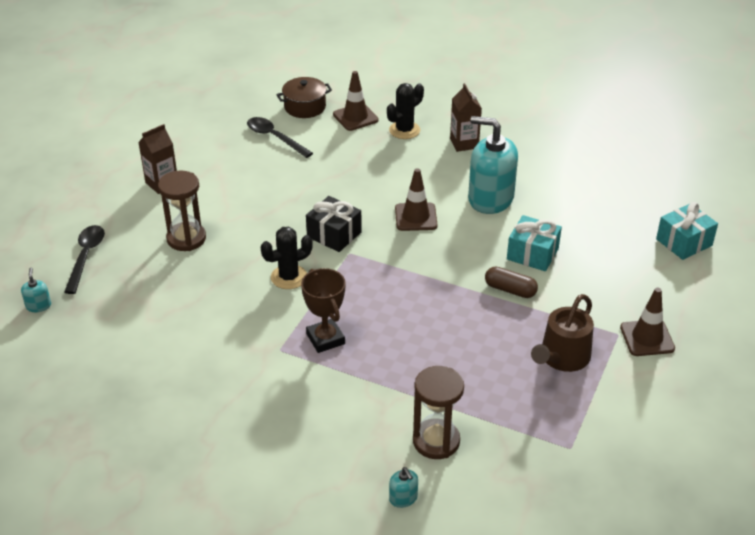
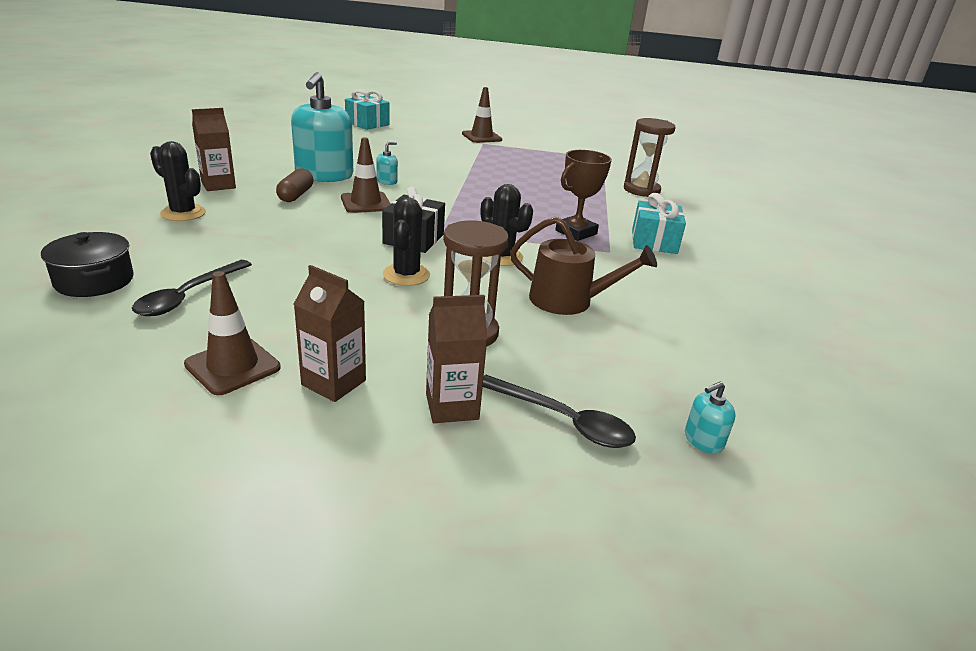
camera: 110 degrees left, 10 degrees down
(86, 257) = (563, 420): black spoon -> black spoon turned 135 degrees counterclockwise
(120, 220) = (452, 406): none -> brown carton
(273, 223) = (406, 275): none -> black cactus
(305, 107) = (94, 281): brown pot -> black pot
(355, 117) = (140, 243): brown traffic cone -> brown traffic cone (233, 366)
(403, 498) = (702, 198): turquoise soap dispenser -> turquoise soap dispenser (387, 181)
(510, 290) = (456, 169): brown capsule -> brown capsule (296, 195)
(532, 254) = (404, 162): turquoise gift -> turquoise gift (654, 242)
(562, 357) = (521, 157): brown watering can -> brown watering can (568, 301)

